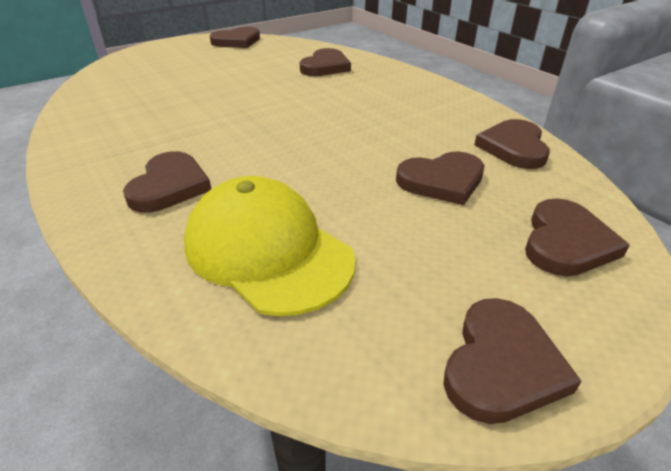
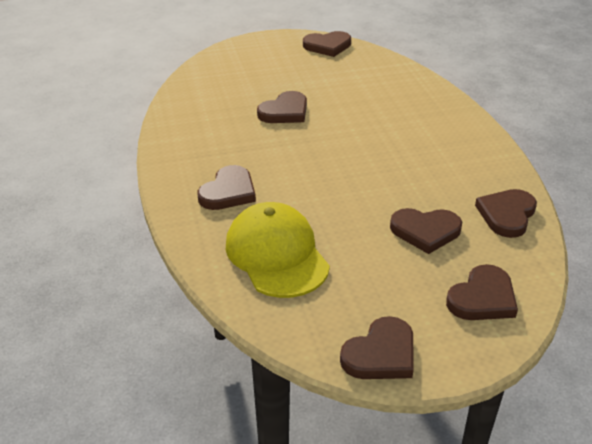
camera: 20 degrees right, 0 degrees up
(325, 66) = (395, 94): brown heart -> brown heart (285, 112)

